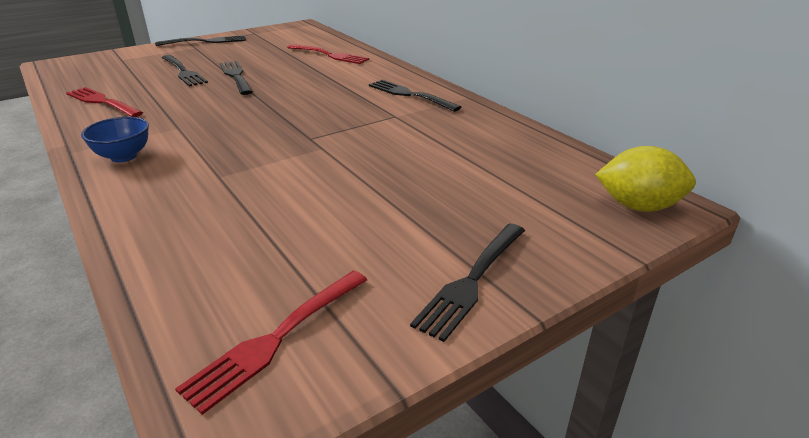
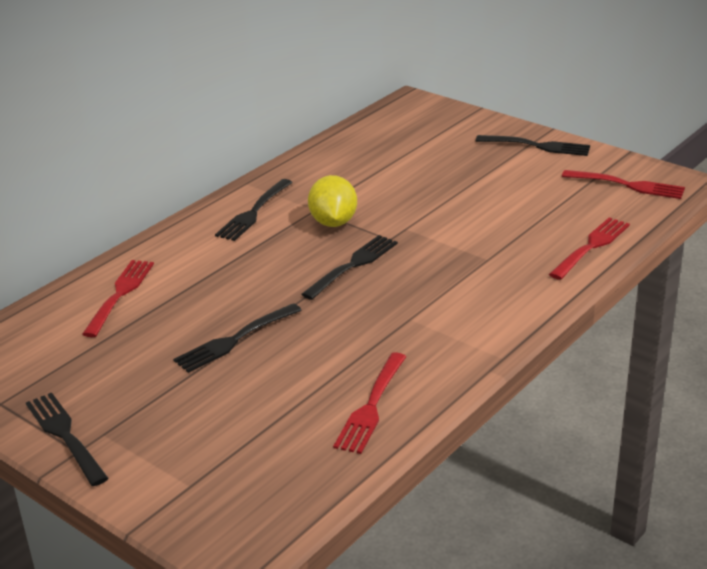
camera: 105 degrees left, 0 degrees up
(124, 156) = (489, 321): blue bowl -> none
(159, 245) = (591, 247): none -> red fork
(183, 72) = (231, 392): black fork -> black fork (352, 266)
(638, 206) = (420, 109): yellow lemon -> yellow lemon (333, 222)

